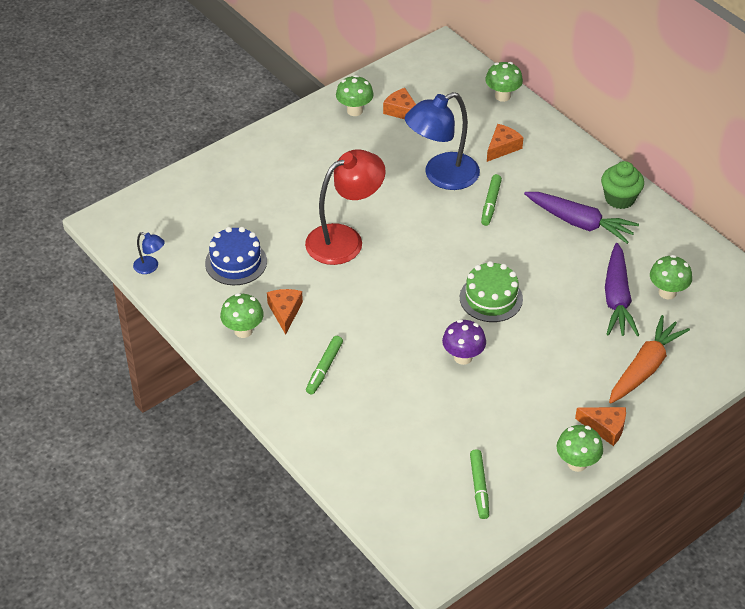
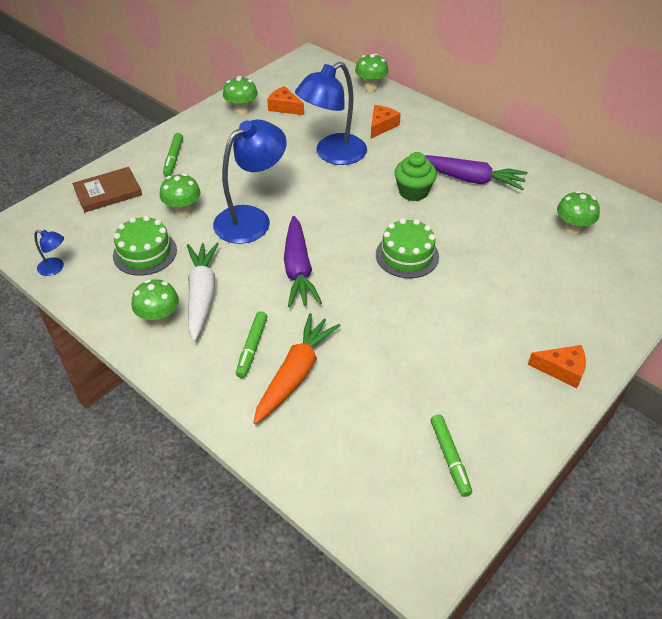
camera: 10 degrees left, 0 degrees up
(205, 192) = (108, 192): none -> brown book
(236, 262) = (145, 253): blue cake -> green cake
(285, 312) = (202, 295): orange cheese -> white carrot
(345, 239) = (251, 219): red lamp -> blue lamp
(463, 357) = (394, 316): purple mushroom -> none
(491, 203) = (384, 172): green marker -> green marker (174, 158)
(577, 463) = (546, 413): green mushroom -> green mushroom (183, 211)
(617, 299) = (527, 241): purple carrot -> purple carrot (298, 270)
(619, 198) = (499, 155): green cupcake -> green cupcake (413, 192)
(645, 367) = (578, 302): orange carrot -> orange carrot (295, 374)

